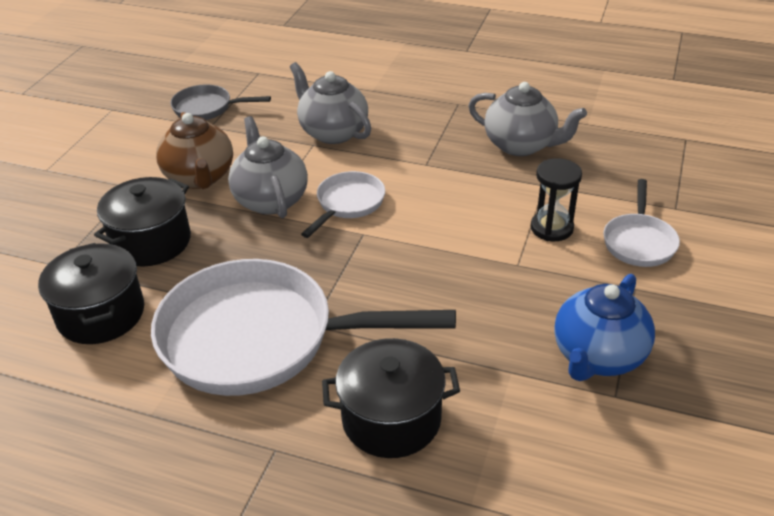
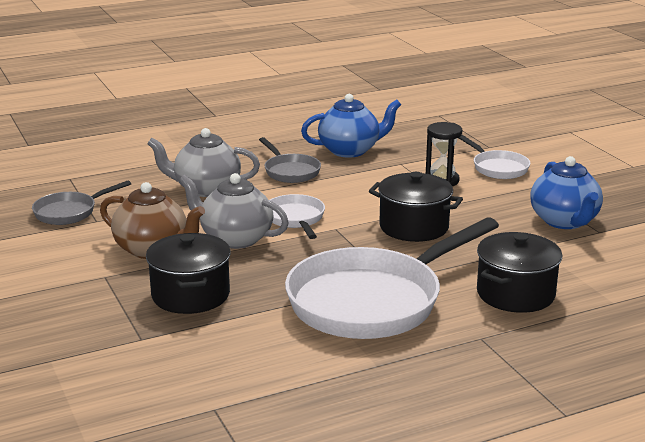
camera: 45 degrees left, 15 degrees down
(101, 314) = (236, 344): black pot -> black pot (414, 227)
(428, 145) = (290, 171): none -> grey pan
(521, 145) = (350, 150): grey teapot -> blue teapot

